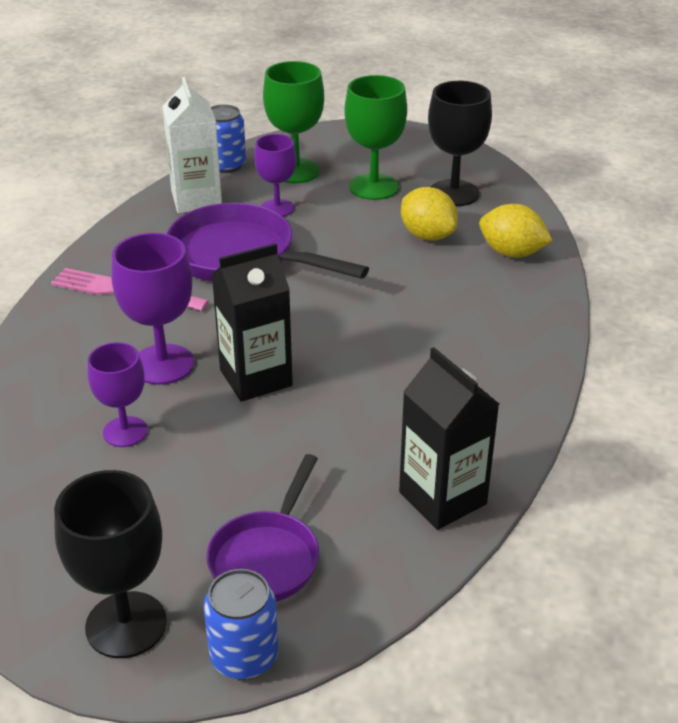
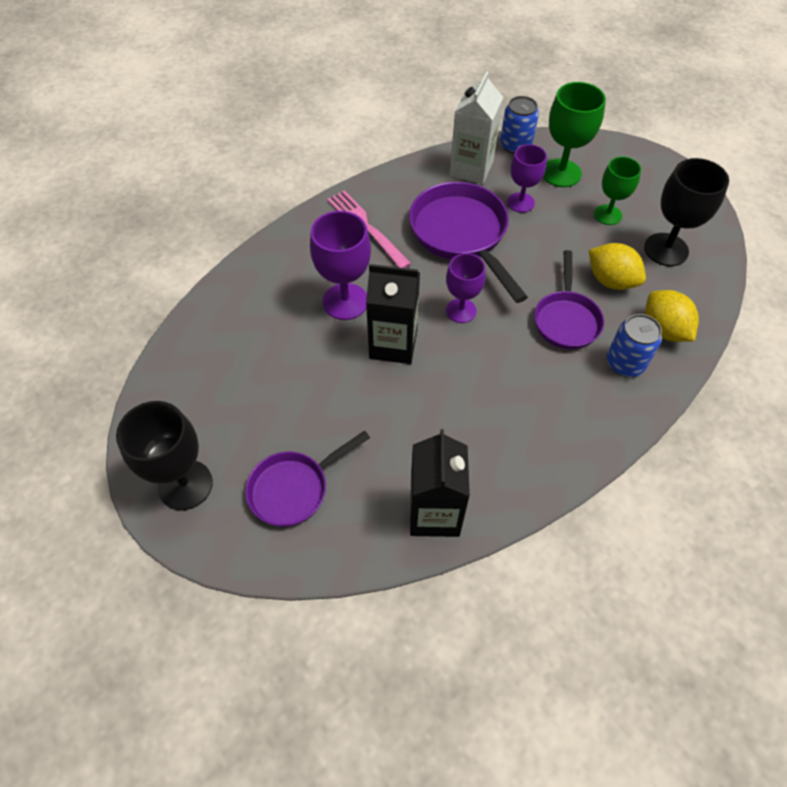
camera: 35 degrees right, 20 degrees up
(125, 432) = (285, 343): purple goblet -> purple goblet (461, 311)
(244, 656) = (228, 550): blue can -> blue can (625, 363)
(374, 187) = (607, 215): green goblet -> green goblet, size x0.66
(415, 282) = (566, 319): none -> purple pan
(427, 235) = (611, 281): yellow lemon -> yellow lemon turned 45 degrees counterclockwise

